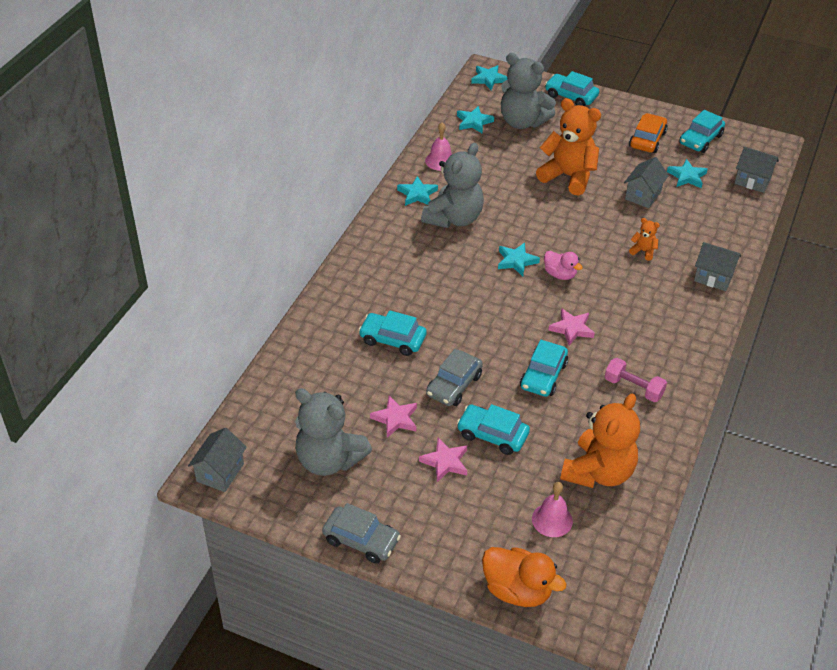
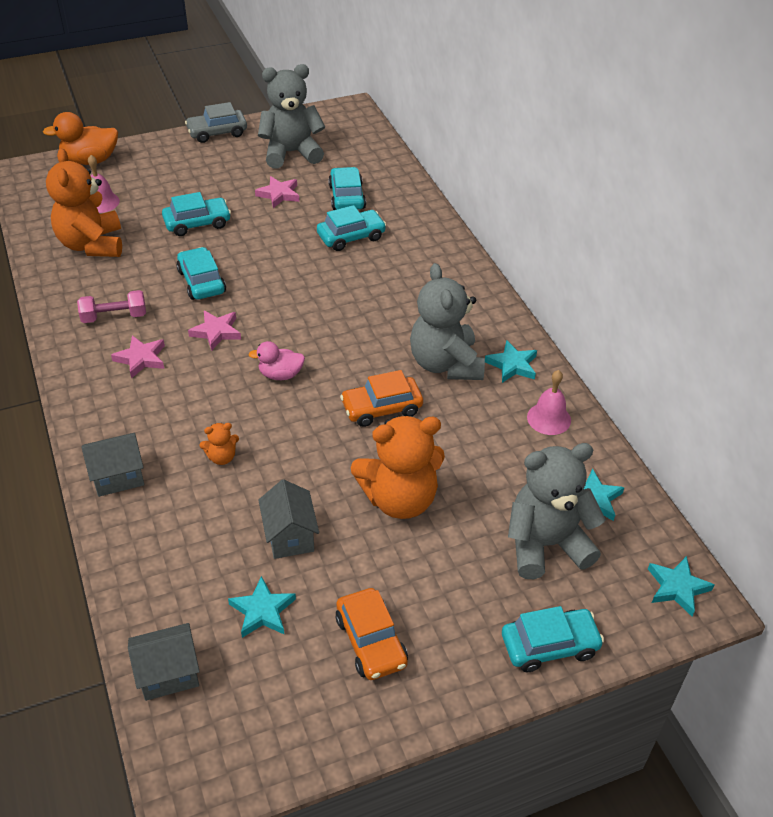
camera: 135 degrees right, 0 degrees up
(220, 472) = (347, 115): grey house -> none
(445, 462) = (212, 192): pink star -> pink star (141, 359)
(454, 385) = (264, 236): grey car -> none
(516, 261) = (335, 361): turquoise star -> none
(523, 220) = (381, 408): none -> orange car
(700, 139) = (301, 705): turquoise car -> turquoise car (347, 197)

